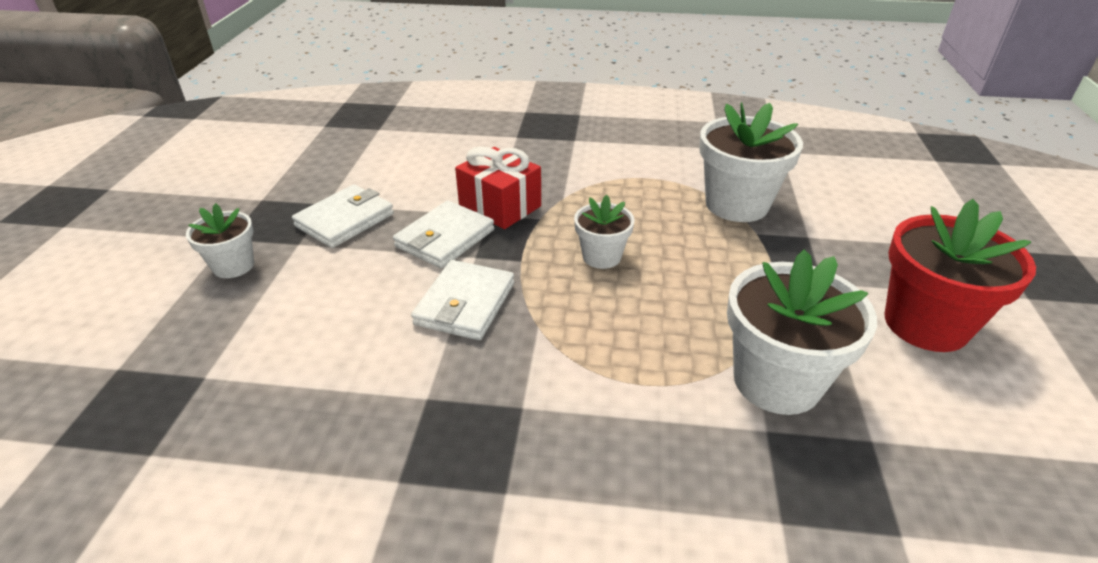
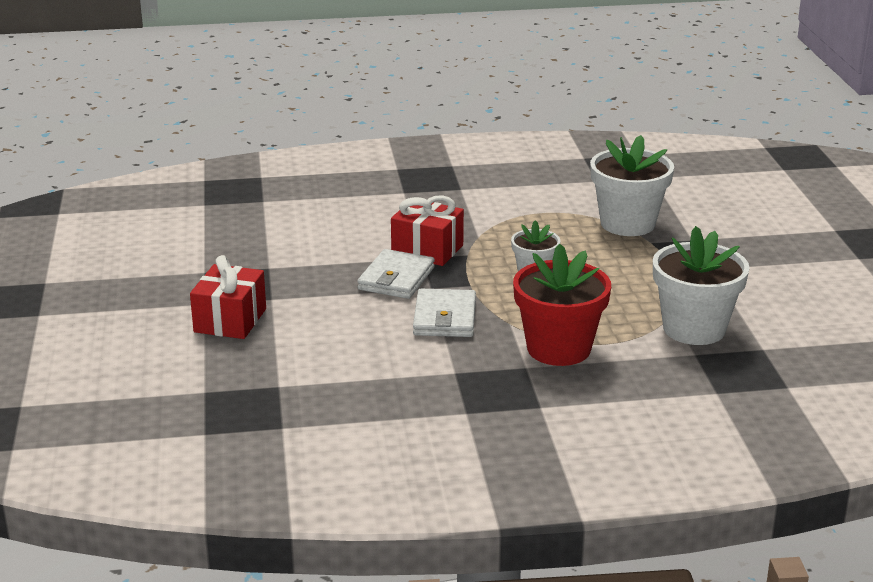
camera: 15 degrees left, 10 degrees down
(233, 266) = (230, 320): white flower pot -> red gift
(345, 220) = (297, 277): white wallet -> none
(925, 324) = (789, 283): red flower pot -> red flower pot (558, 349)

